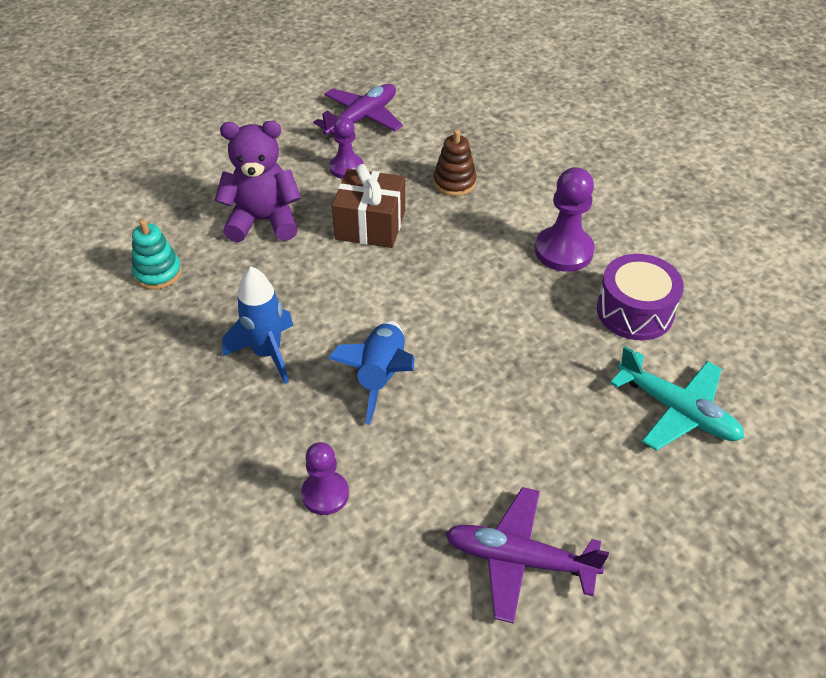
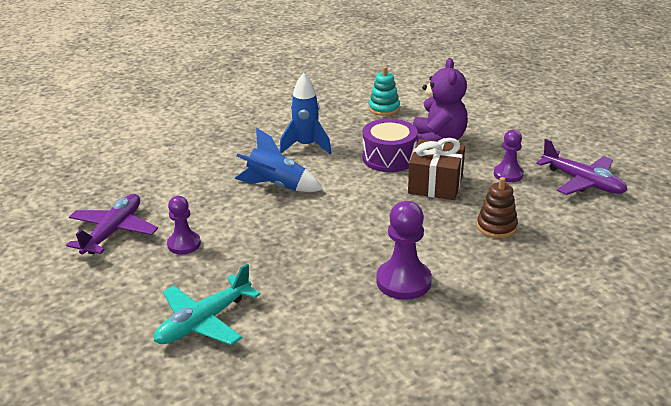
camera: 95 degrees right, 15 degrees down
(325, 494) = (191, 166): purple pawn -> purple pawn (184, 244)
(635, 311) = (321, 315): purple drum -> purple drum (389, 158)

